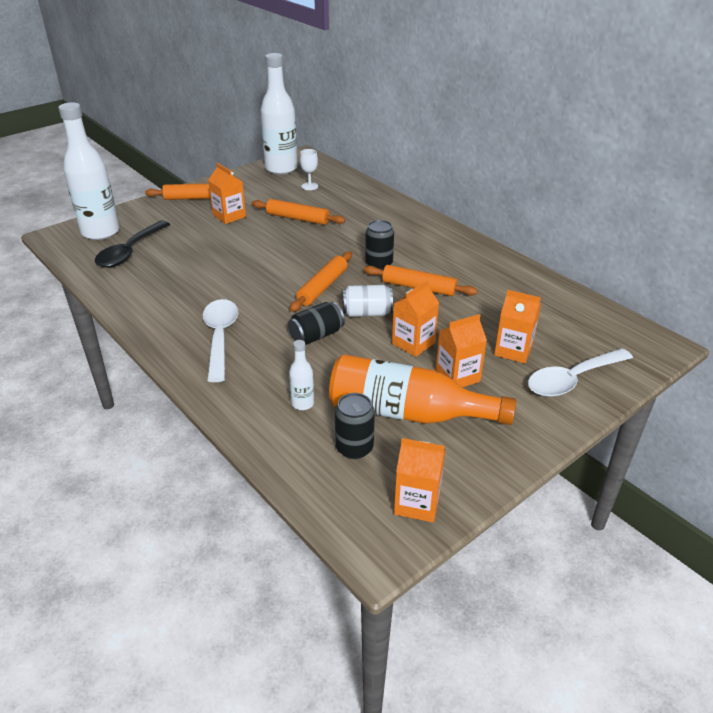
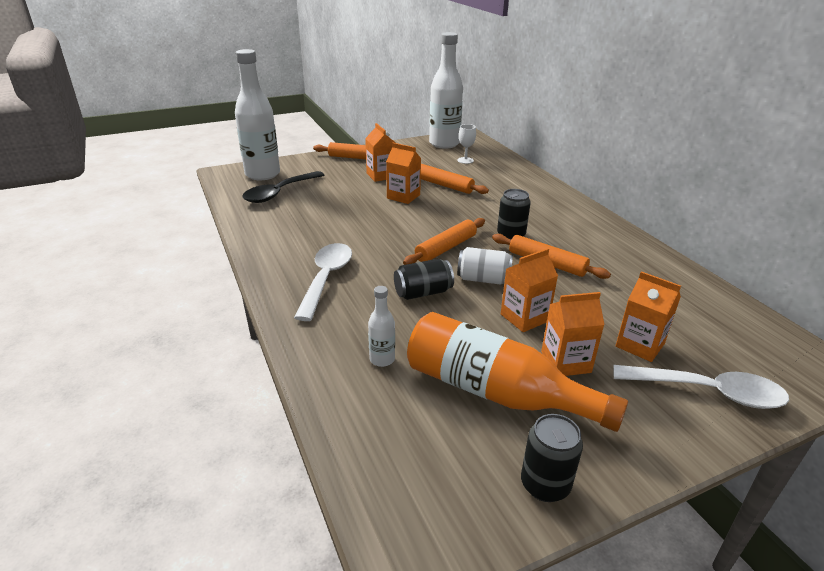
camera: 15 degrees right, 5 degrees down
(354, 448) = (421, 420): black can -> black can (545, 485)
(417, 503) = (474, 506): orange carton -> orange carton (403, 196)
(572, 380) = (708, 392): white spoon -> white spoon turned 150 degrees counterclockwise

